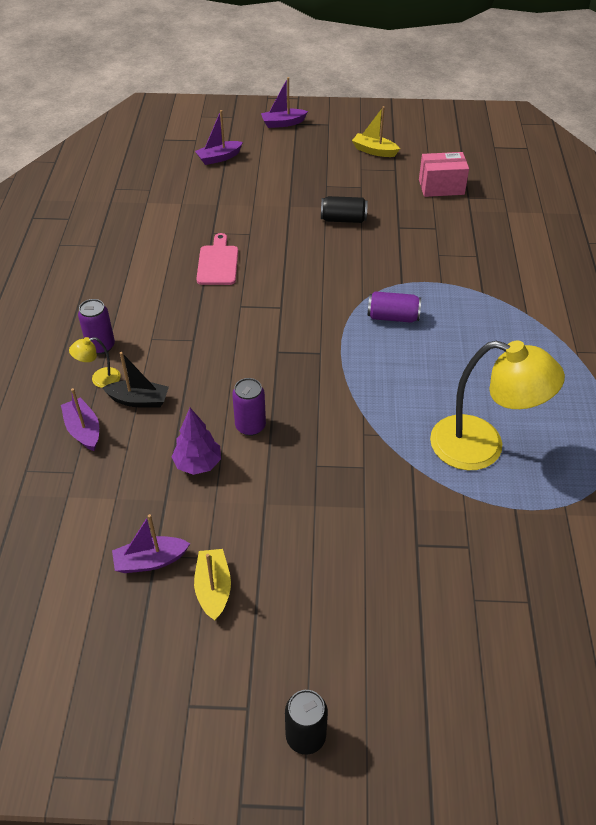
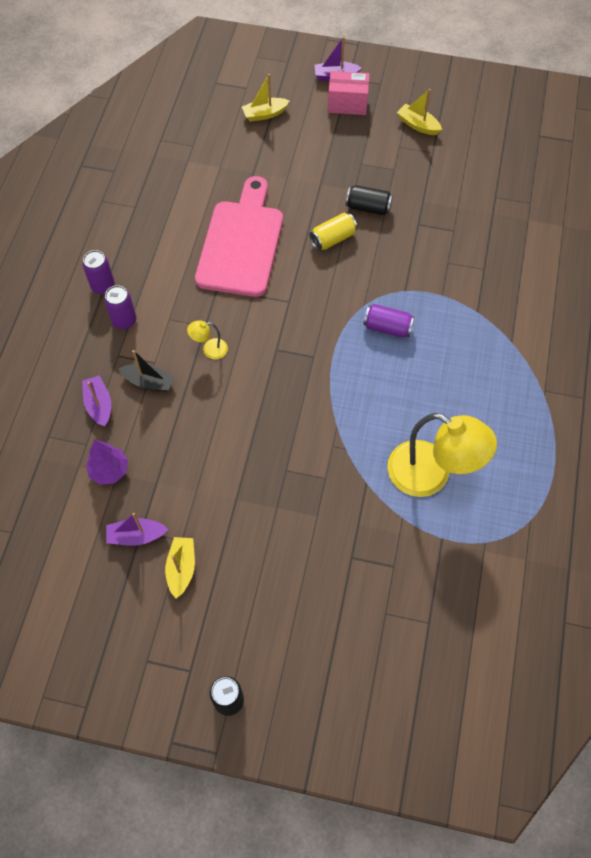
camera: 10 degrees right, 15 degrees up
(99, 379) = (119, 355): yellow lamp -> yellow lamp (209, 349)
(198, 464) = (188, 453): purple tree -> purple tree (109, 470)
(218, 263) = (241, 243): pink cutting board -> pink cutting board, size x1.99
(219, 158) = (265, 114): purple boat -> yellow boat
(250, 426) = (238, 423): purple can -> purple can (103, 286)
(314, 248) = (333, 239): none -> yellow can
(441, 187) = (472, 180): pink box -> pink box (347, 104)

